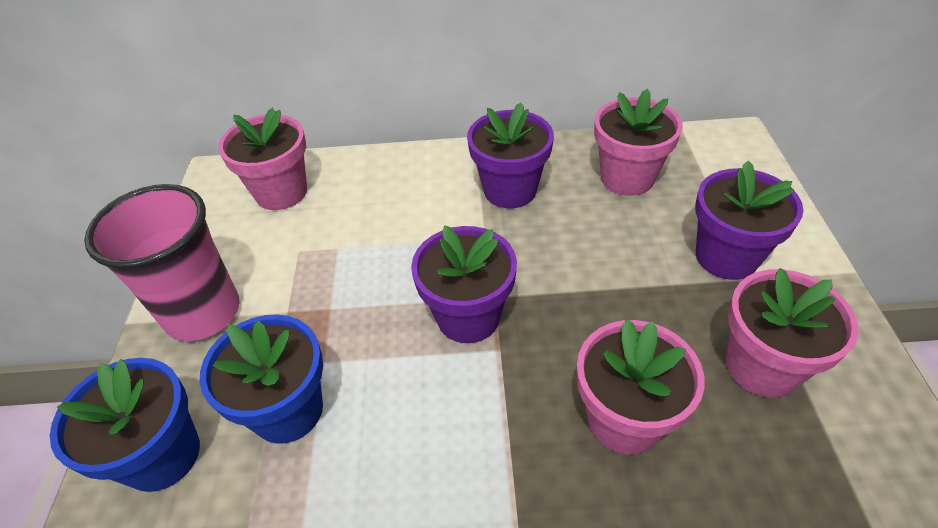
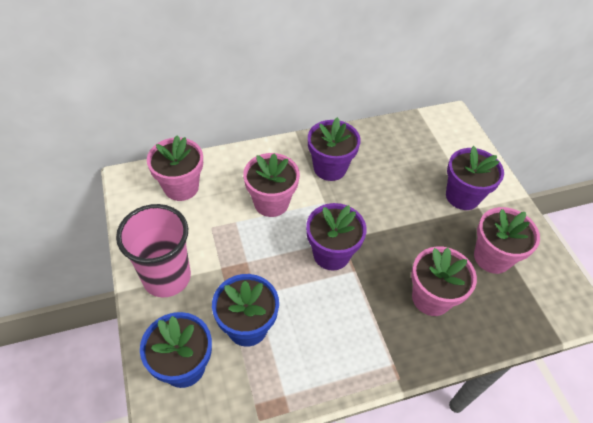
camera: 20 degrees left, 5 degrees up
(627, 178) = (397, 151): pink flower pot -> pink flower pot (271, 202)

